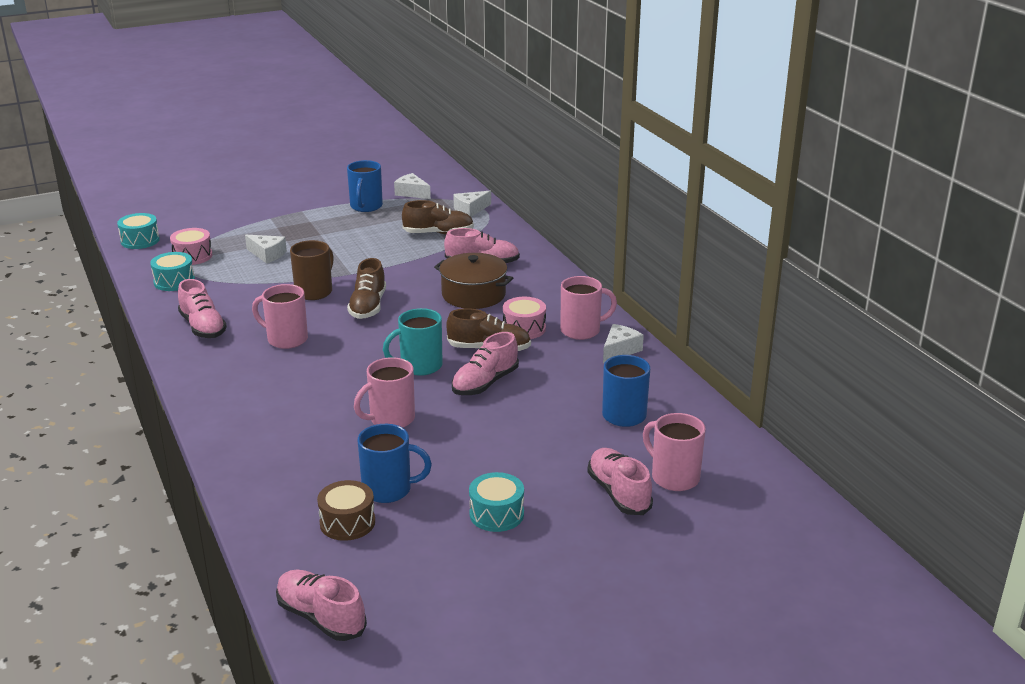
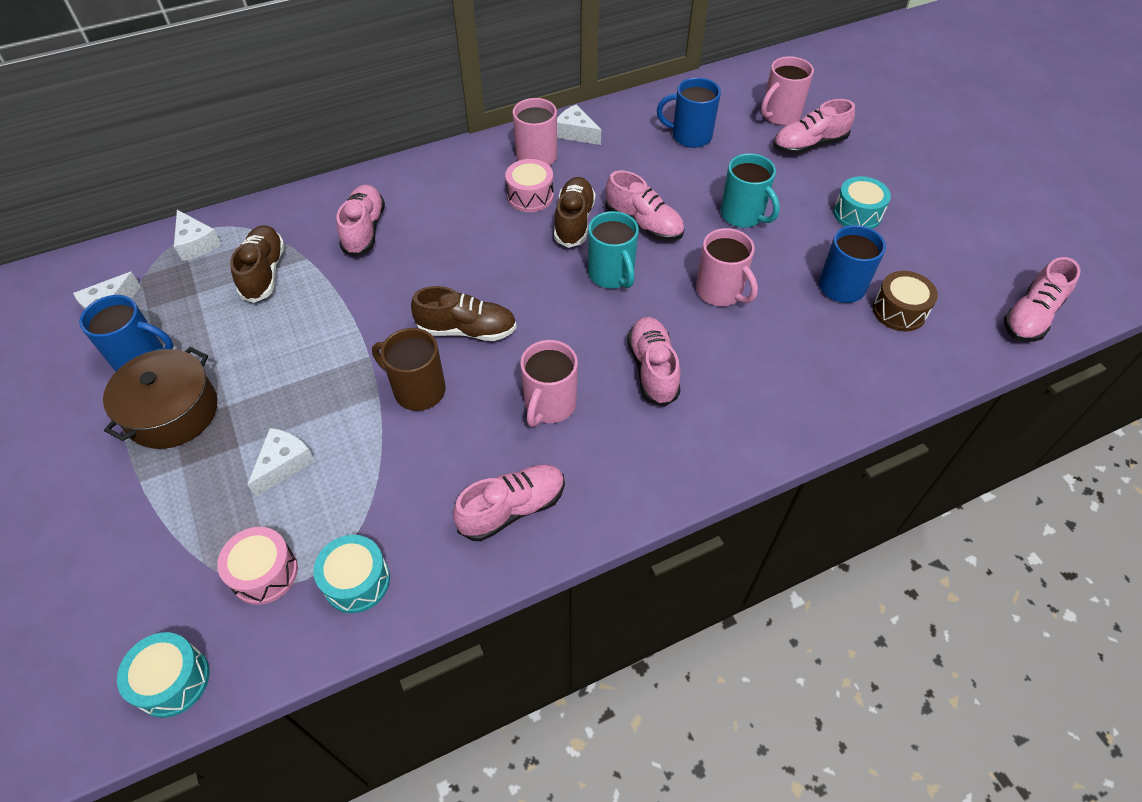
camera: 90 degrees left, 25 degrees up
(309, 382) = (652, 369): none -> pink shoe
(473, 294) = (446, 236): brown pot -> brown pot (172, 412)
(496, 439) = (743, 215): none -> turquoise mug

